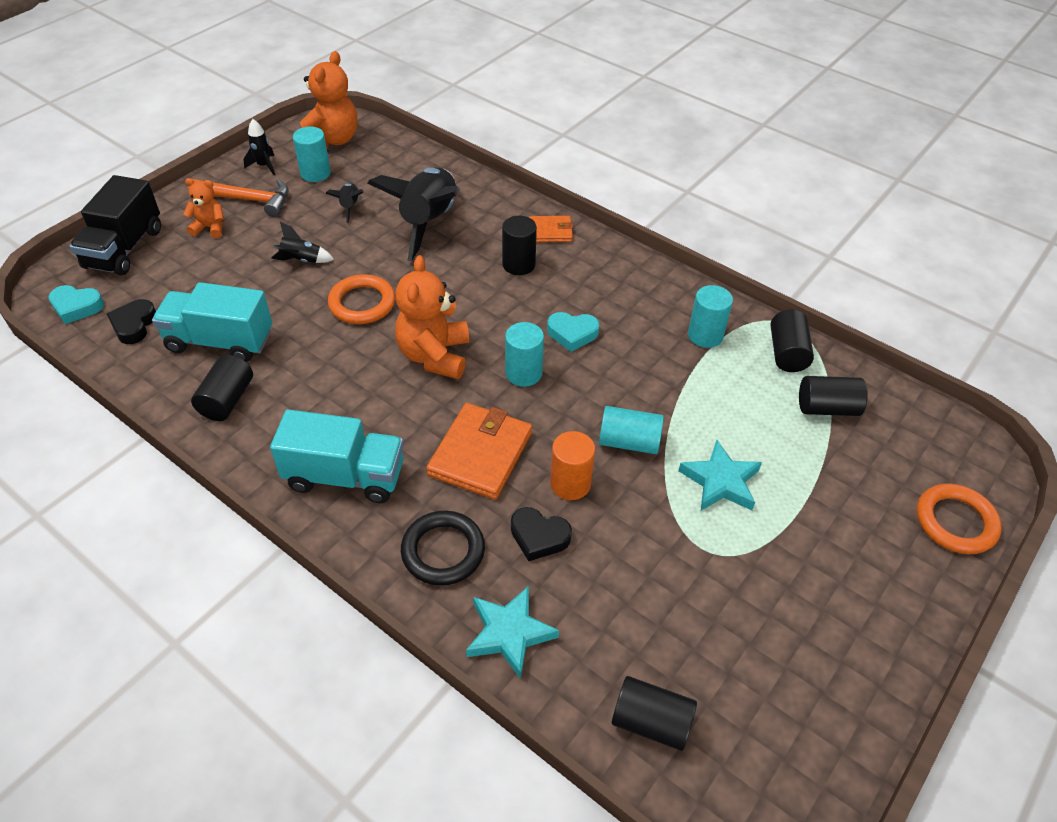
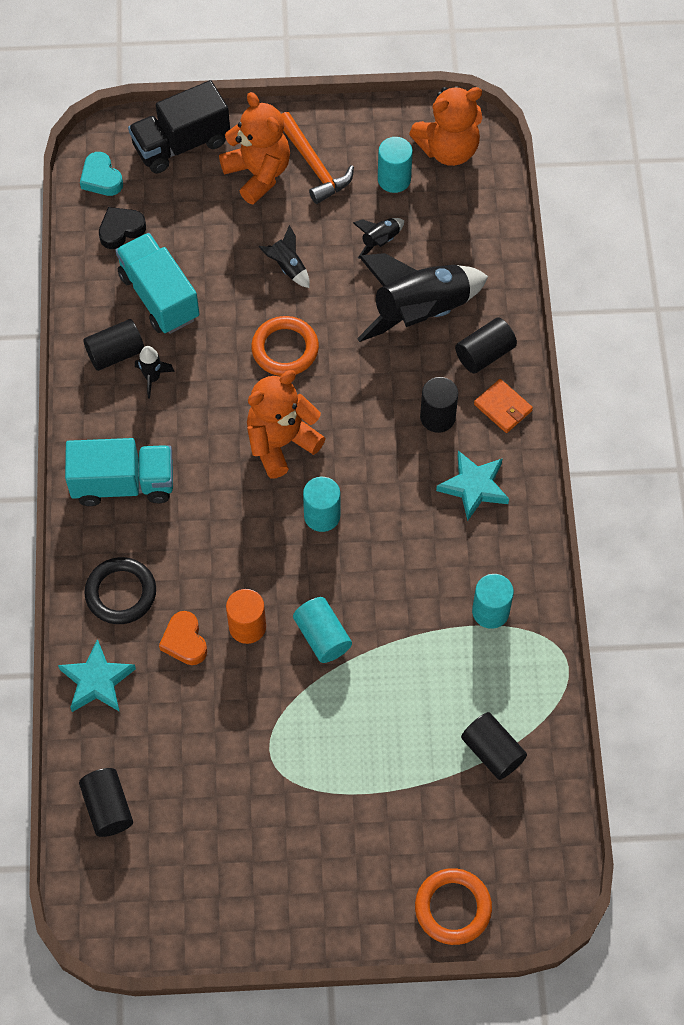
camera: 50 degrees right, 15 degrees up
(210, 228) = (258, 173): orange teddy bear -> orange teddy bear, size x1.79
(264, 166) = (364, 136): black rocket -> black rocket (152, 378)
(345, 476) = (123, 483): turquoise truck -> turquoise truck turned 60 degrees counterclockwise
(480, 454) = (219, 549): orange wallet -> none
(539, 537) = (184, 641): black heart -> orange heart
(572, 334) = (396, 516): turquoise heart -> none
(720, 481) = (342, 723): turquoise star -> turquoise star (474, 487)
(787, 353) = (529, 685): black cylinder -> black cylinder (484, 354)

